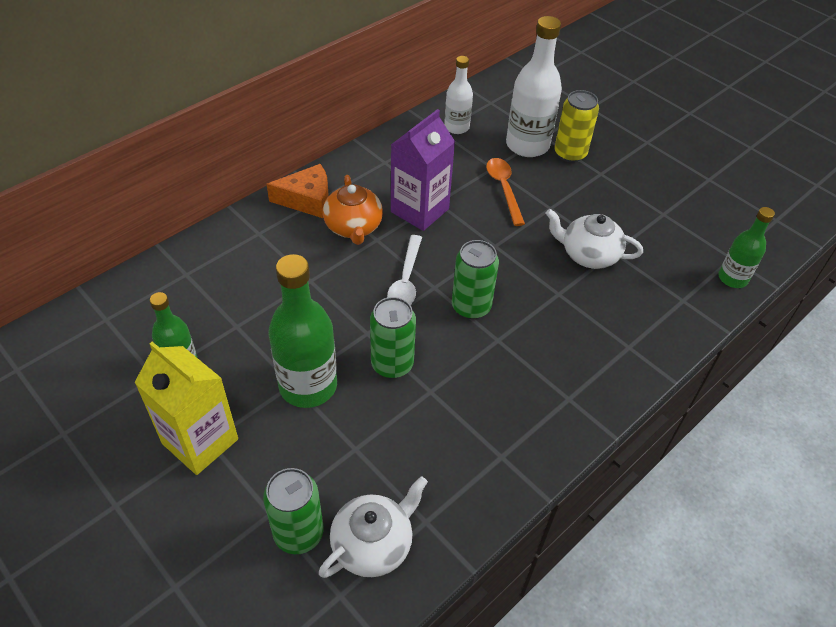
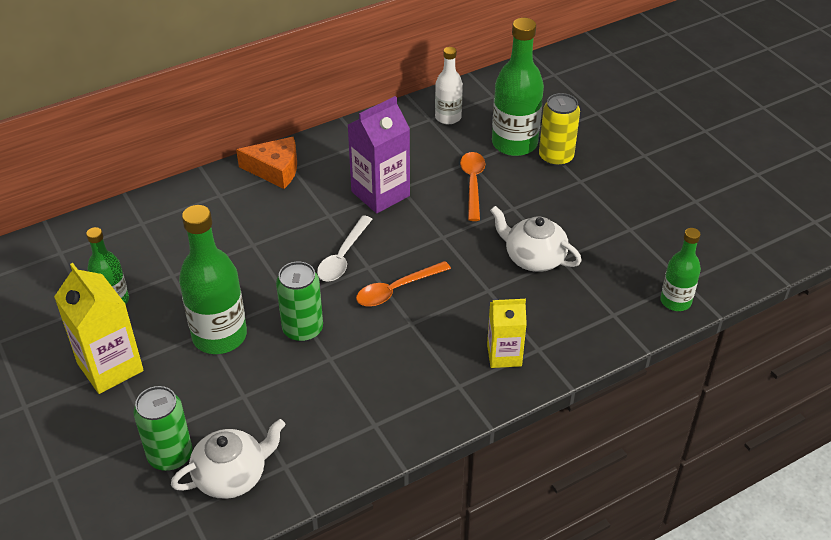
camera: 15 degrees right, 5 degrees down
(353, 227) = (310, 201): orange teapot -> none
(471, 306) = (396, 289): green can -> orange spoon
(527, 145) = (514, 143): white bottle -> green bottle
(599, 358) = (504, 355): none -> yellow carton

